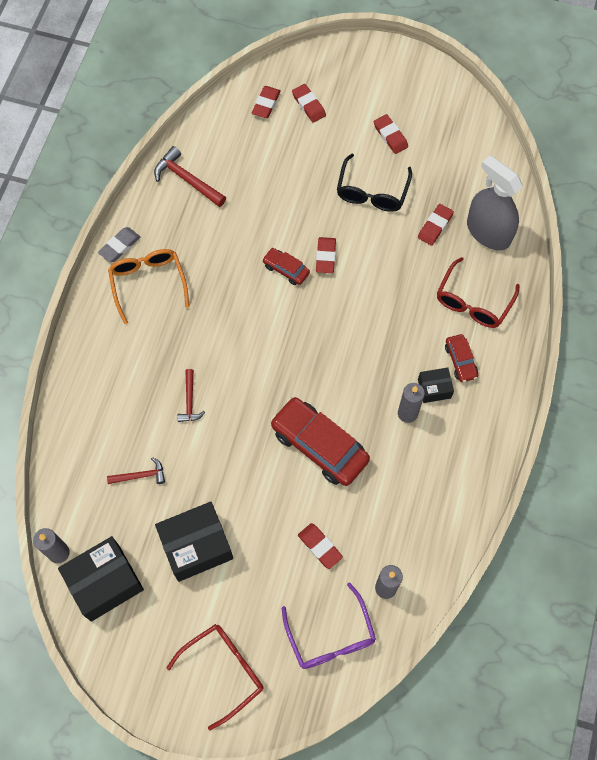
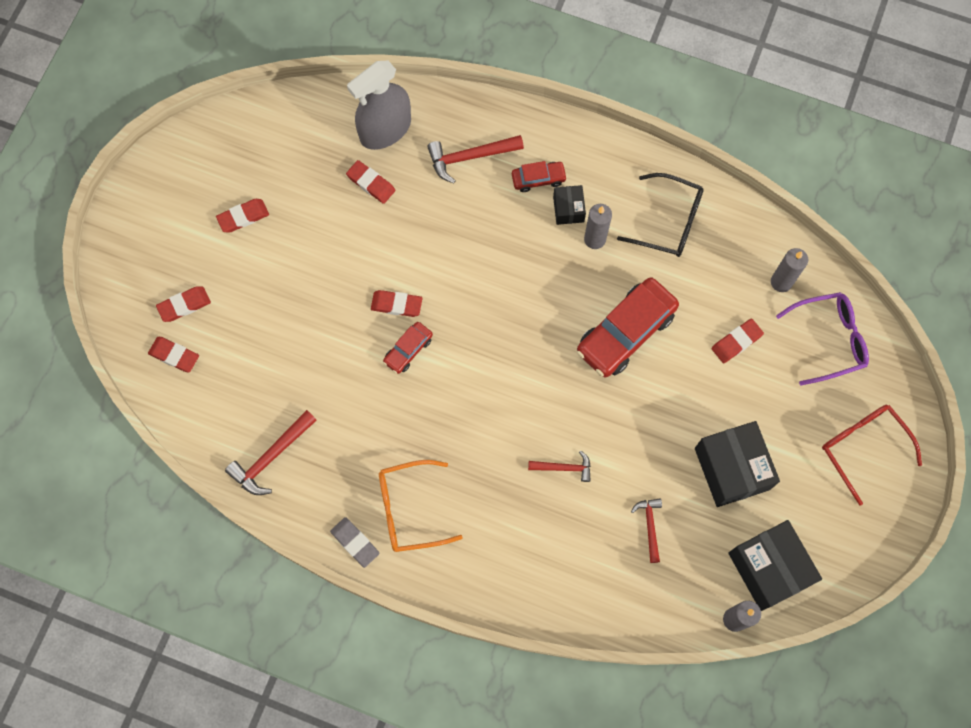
camera: 85 degrees left, 5 degrees up
(372, 192) = (317, 245): black glasses -> black glasses (669, 222)
(473, 302) = (470, 157): red glasses -> red hammer

